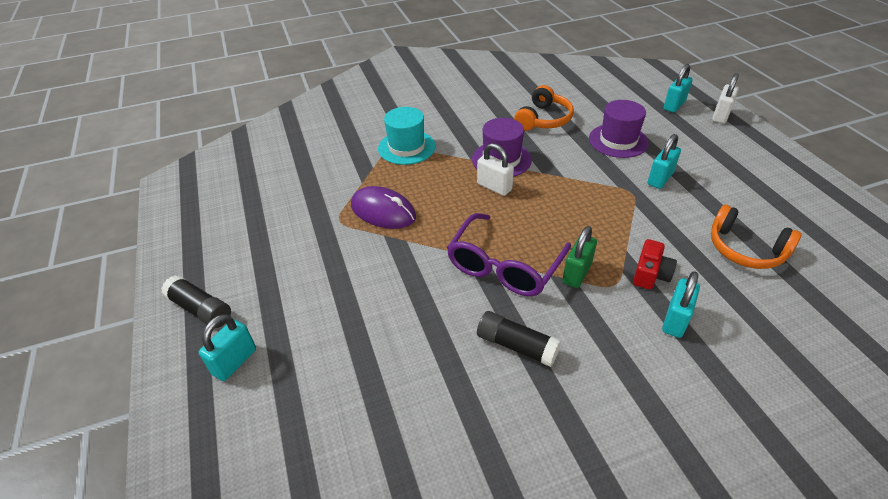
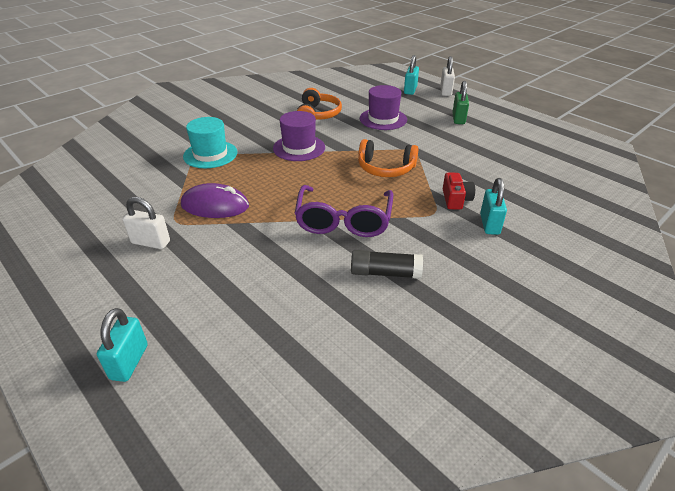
camera: 25 degrees left, 5 degrees down
(200, 309) = (66, 329): black glue stick -> none
(494, 187) = (304, 168): white padlock -> white padlock (151, 242)
(577, 273) = (403, 212): green padlock -> green padlock (458, 119)
(660, 179) = (427, 138): turquoise padlock -> none
(745, 249) = (509, 169): orange headphones -> orange headphones (385, 168)

